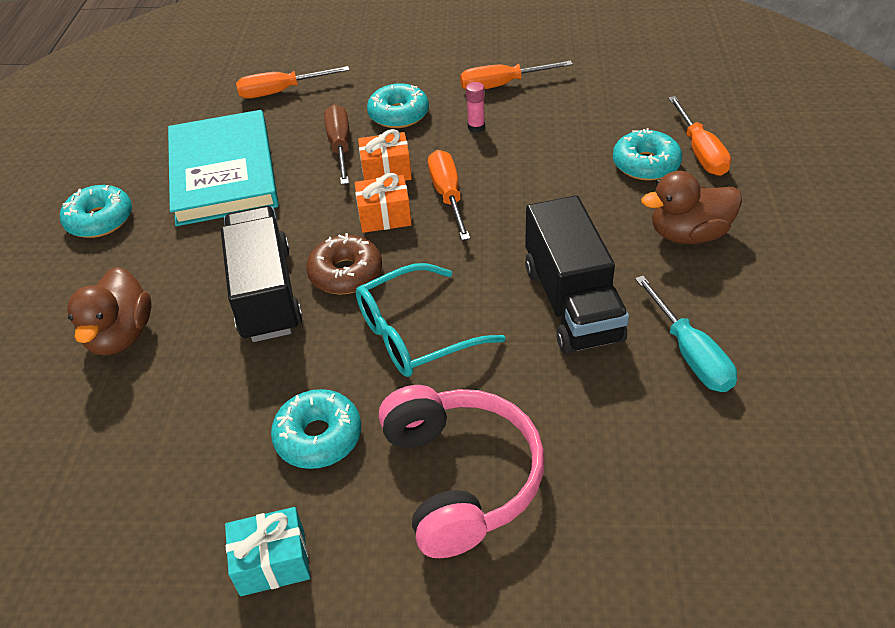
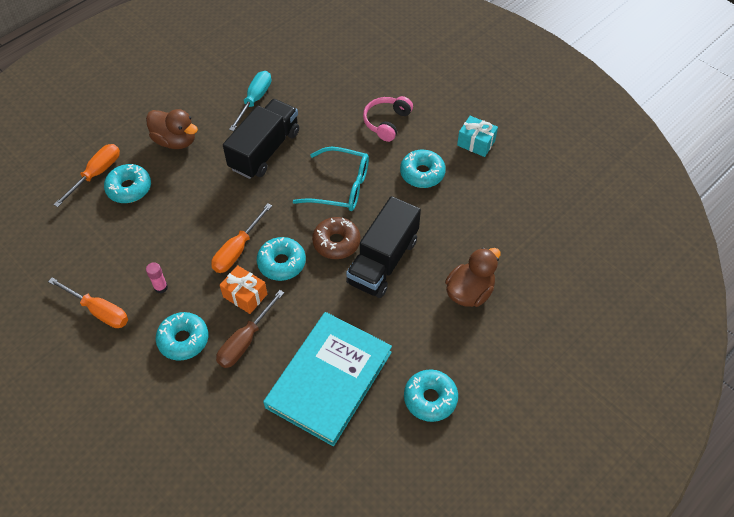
camera: 140 degrees left, 10 degrees up
(281, 92) = (220, 439): orange screwdriver -> none
(384, 216) = (281, 263): orange gift -> turquoise donut
(460, 477) = (386, 122): pink headphones -> pink headphones, size x0.63

